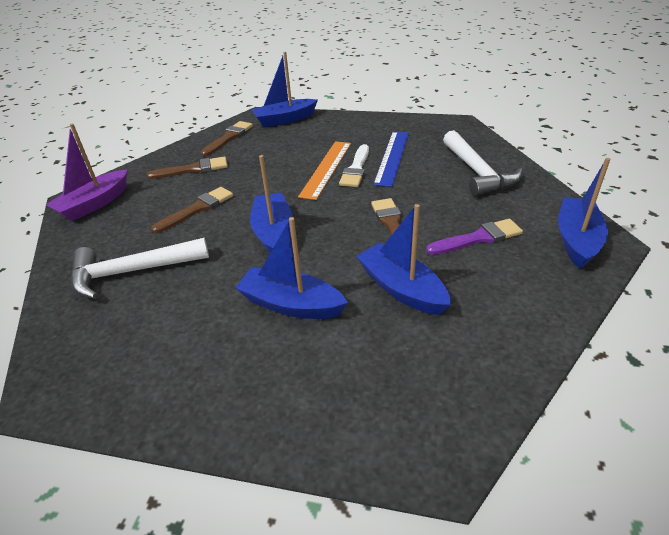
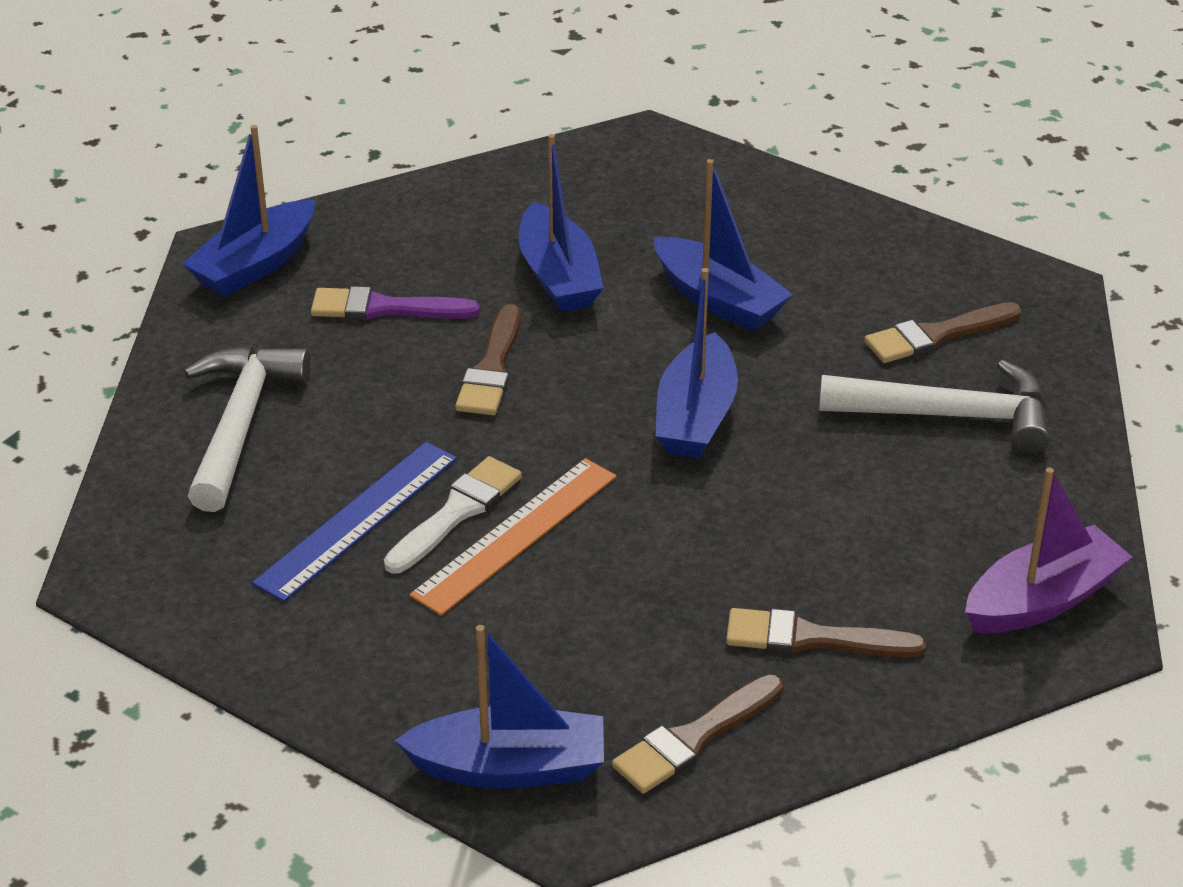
camera: 160 degrees left, 0 degrees up
(197, 209) = (822, 513): brown brush -> brown brush (936, 335)

